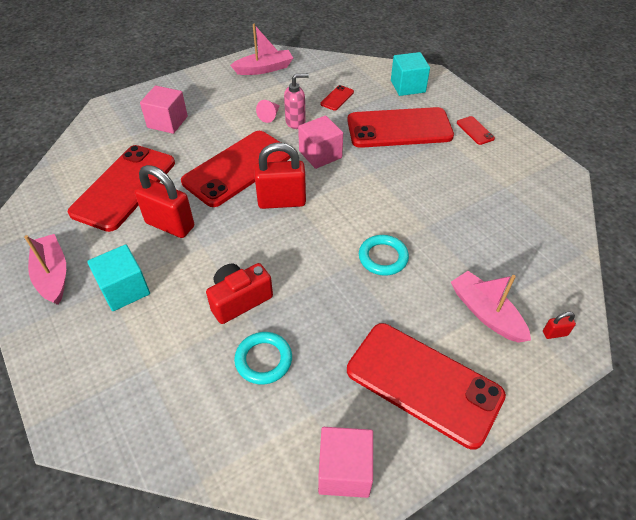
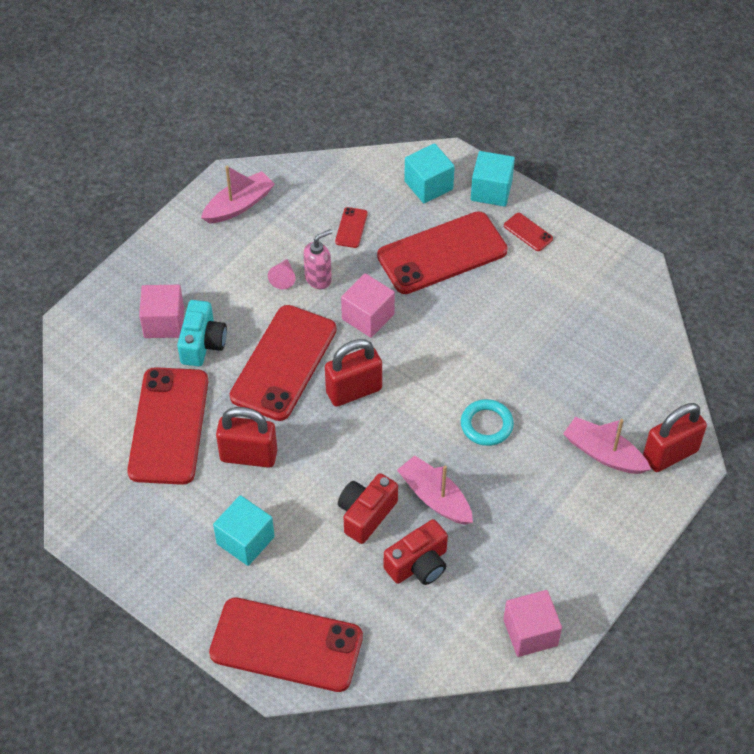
camera: 20 degrees left, 5 degrees up
(53, 275) = (160, 549): pink boat -> pink boat (435, 497)
(186, 141) = (202, 343): none -> turquoise camera
(263, 360) = (418, 564): turquoise ring -> red camera
(424, 383) = (569, 538): red phone -> red phone (286, 645)
(455, 99) = (491, 190): none -> turquoise cube
(555, 333) = (670, 454): red padlock -> red padlock, size x2.37

